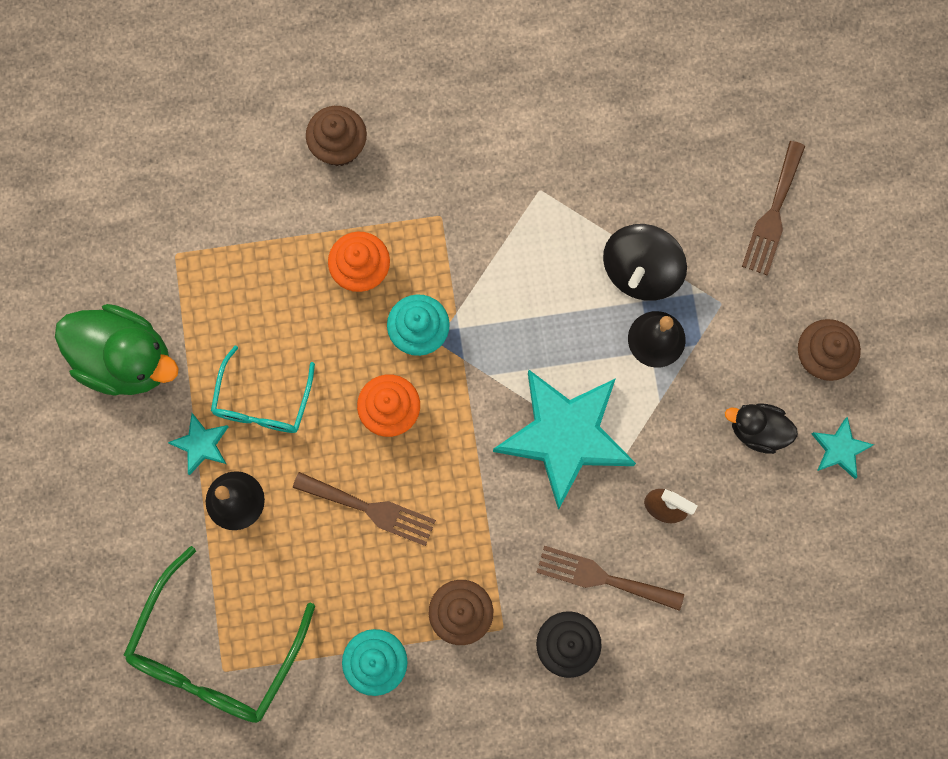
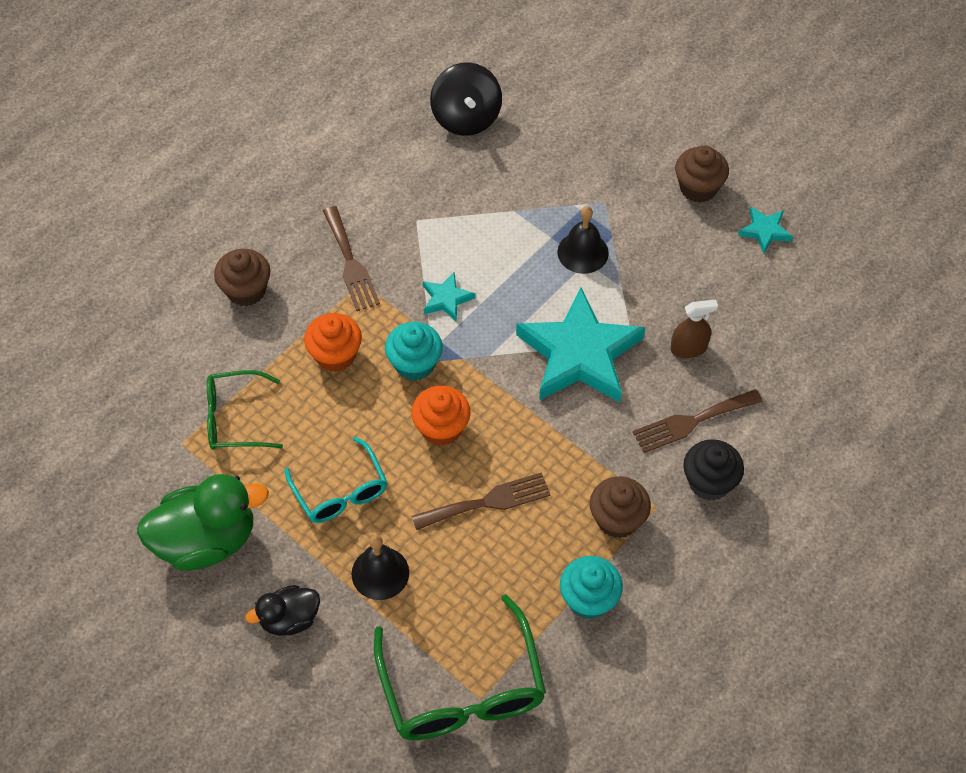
camera: 40 degrees left, 20 degrees down
(201, 444) = (319, 554): turquoise star -> turquoise star (446, 299)
(234, 265) = (236, 418): none -> green glasses
(641, 271) = (532, 220): black spinning top -> black spinning top (466, 117)
(757, 430) = (702, 258): black duck -> black duck (289, 619)
(773, 214) = (586, 129): brown fork -> brown fork (350, 263)

